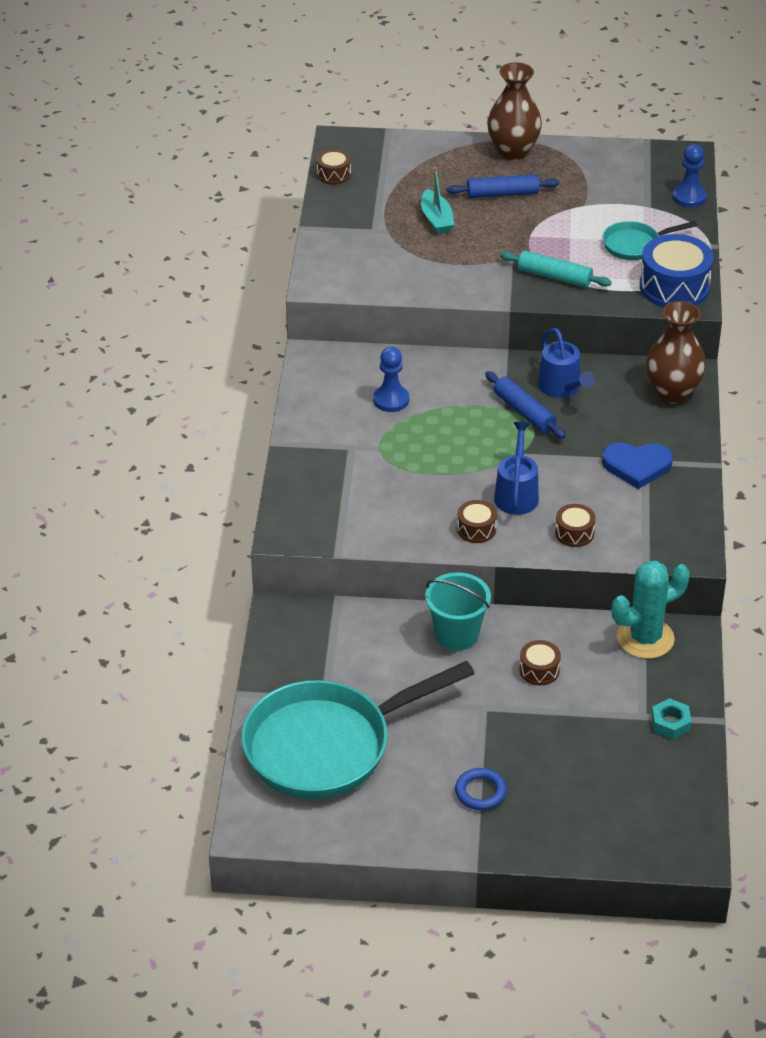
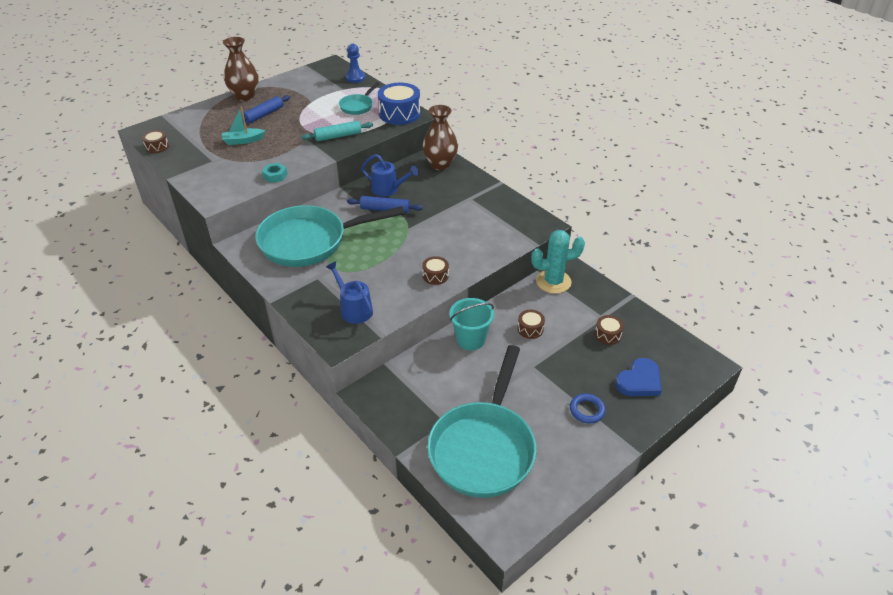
camera: 45 degrees left, 0 degrees up
(391, 400) = (310, 241): blue pawn -> turquoise pan
(436, 219) = (243, 141): turquoise boat -> turquoise boat turned 135 degrees clockwise
(516, 494) = (432, 247): blue watering can -> blue watering can (353, 309)
(574, 533) = (482, 248): brown drum -> brown drum (607, 335)
(637, 466) = (468, 203): blue heart -> blue heart (639, 381)
(645, 638) = (553, 282): turquoise cactus -> turquoise cactus turned 60 degrees clockwise
(670, 723) = (615, 311): turquoise nut -> turquoise nut (275, 176)

